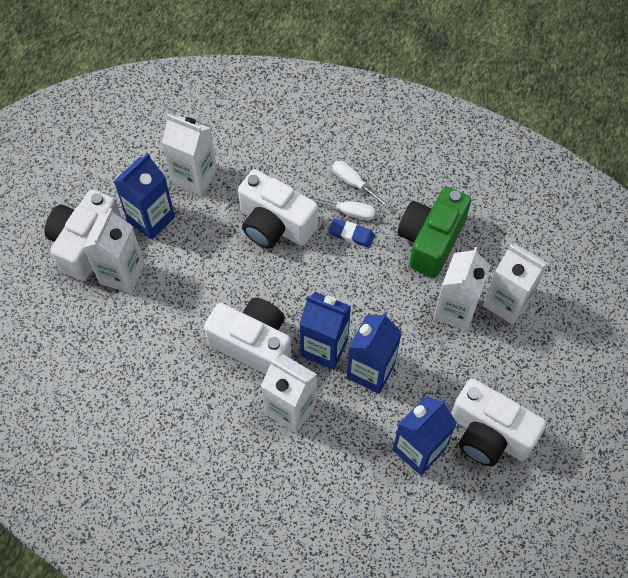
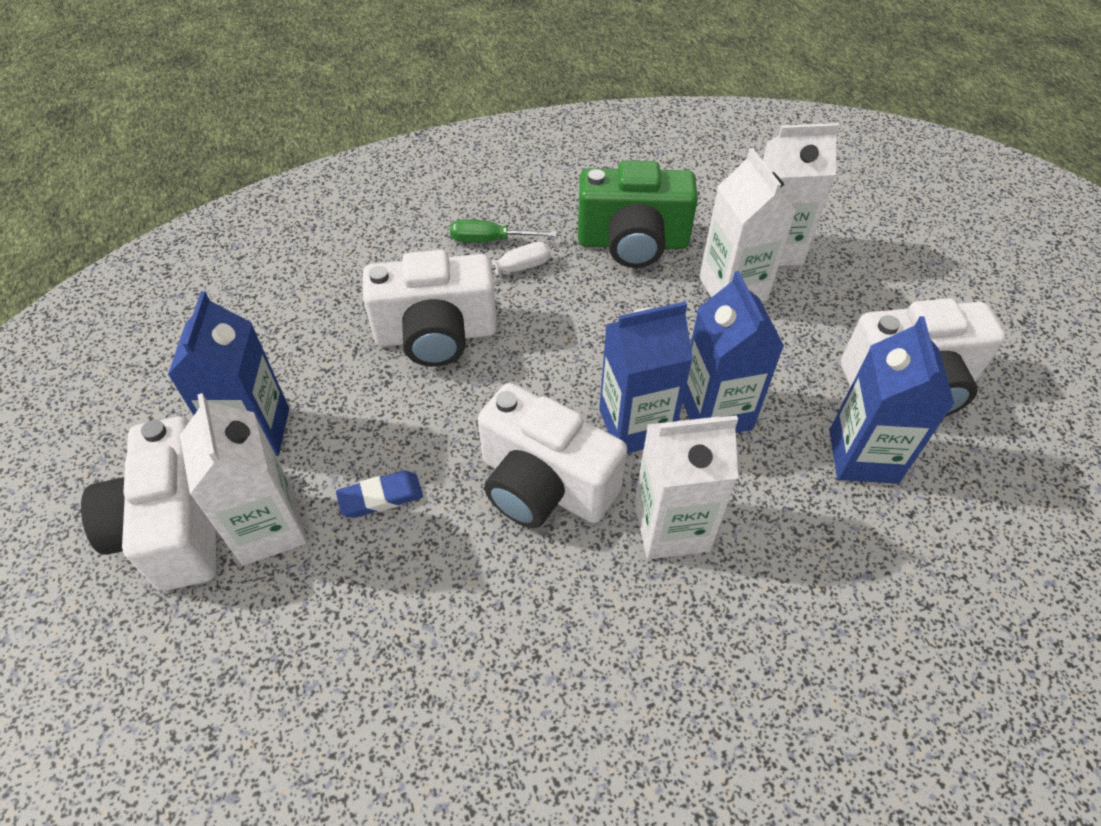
camera: 40 degrees left, 10 degrees down
(194, 177) = (276, 348): white carton -> none
(253, 344) = (544, 485): white camera -> white camera turned 135 degrees counterclockwise
(351, 234) = (540, 289): blue eraser -> blue eraser (381, 497)
(353, 183) = (489, 240): white screwdriver -> green screwdriver
(430, 241) = (633, 243): green camera -> green camera turned 75 degrees counterclockwise

